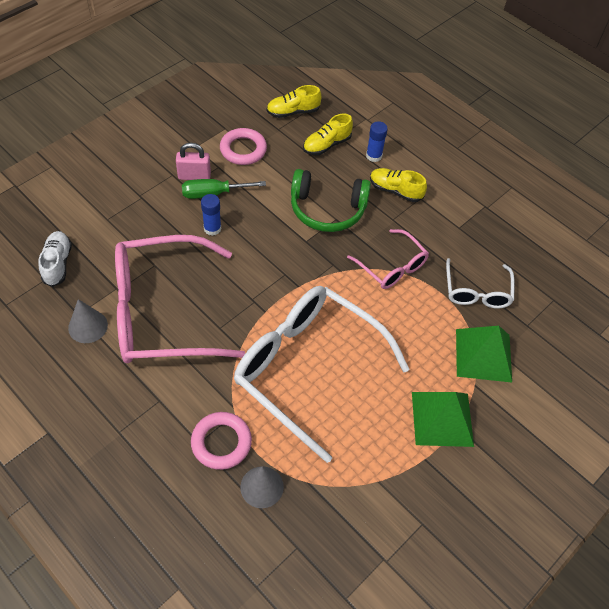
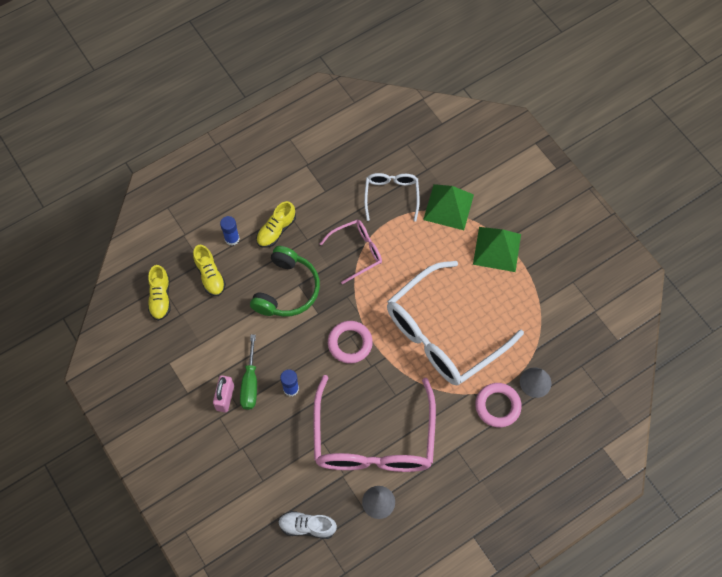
camera: 75 degrees left, 10 degrees up
(243, 149) = (200, 350): pink ring -> pink ring (350, 343)
(476, 292) = (391, 195): white glasses -> white glasses turned 105 degrees counterclockwise

